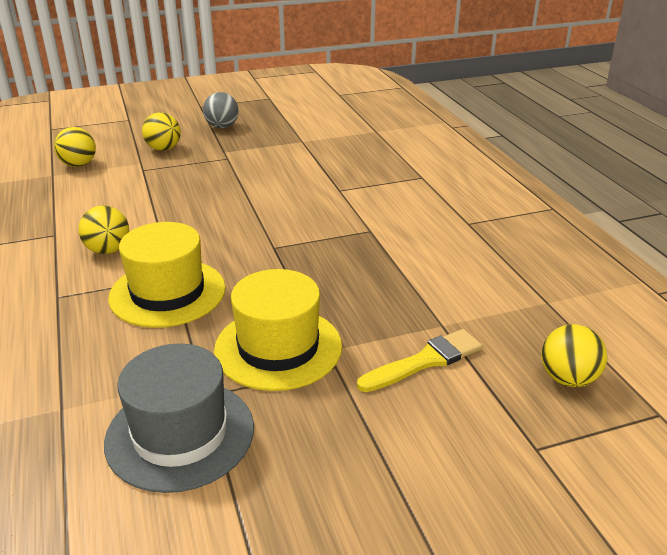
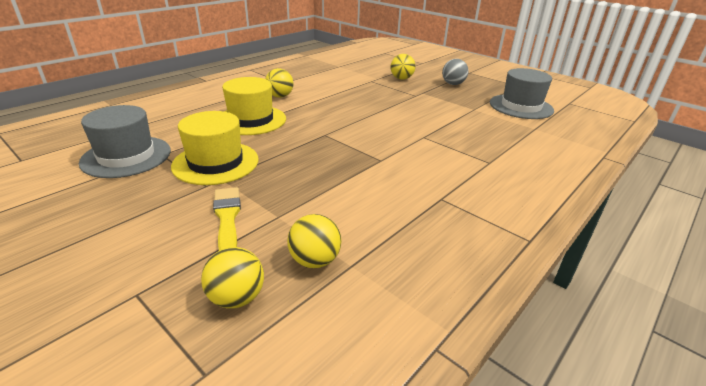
camera: 60 degrees right, 0 degrees up
(78, 165) = (356, 67): yellow ball -> yellow ball (315, 260)
(322, 117) = (521, 106): none -> grey hat
(425, 361) = (227, 218): yellow brush -> yellow brush turned 135 degrees counterclockwise

